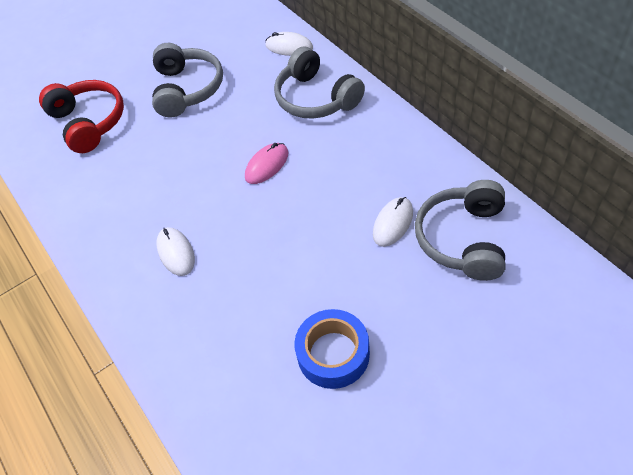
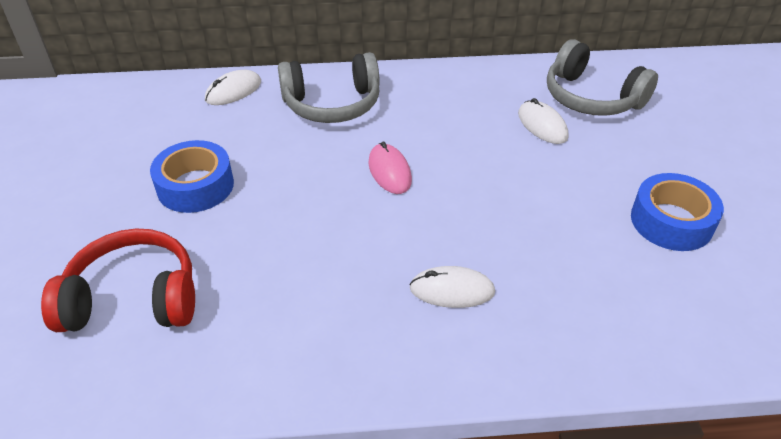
camera: 65 degrees left, 10 degrees down
(187, 89) = (195, 186): grey headphones -> blue tape

